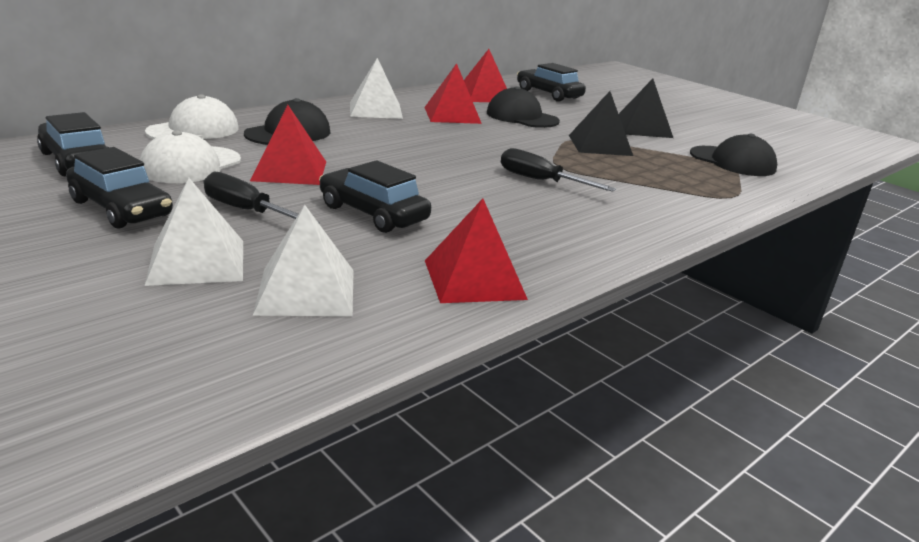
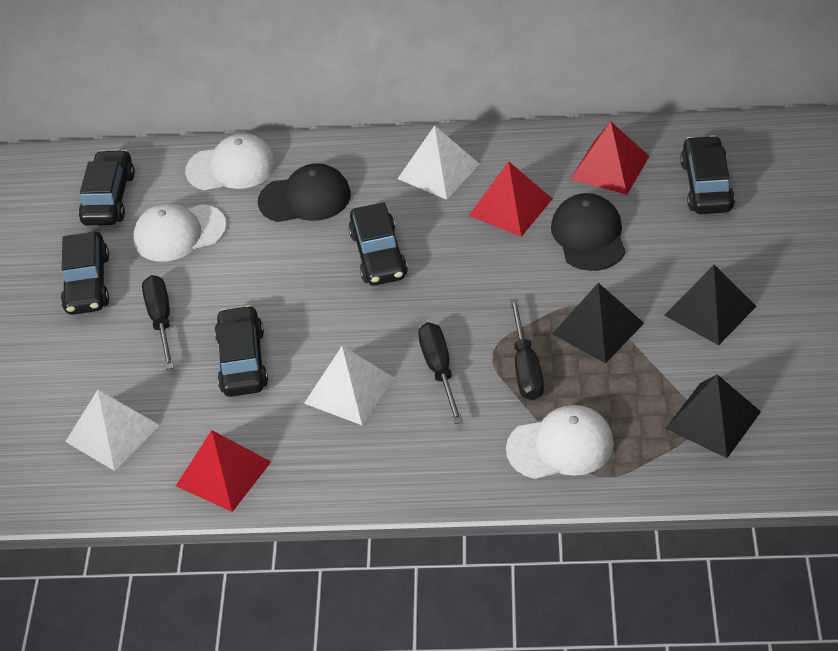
camera: 50 degrees right, 20 degrees up
(197, 261) = (81, 371): white pyramid -> white pyramid (349, 390)
(289, 170) = (243, 269): red pyramid -> none
(395, 145) = (378, 255): none -> black car
(592, 167) = (526, 367): none -> black screwdriver
(684, 191) = (560, 446): none -> white cap
(732, 161) = (713, 420): black cap -> black pyramid

